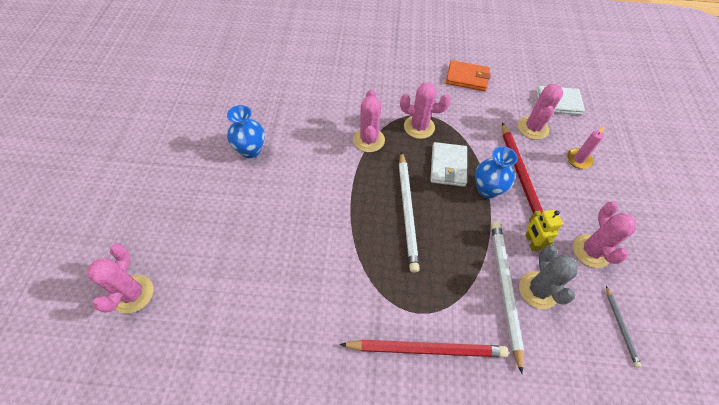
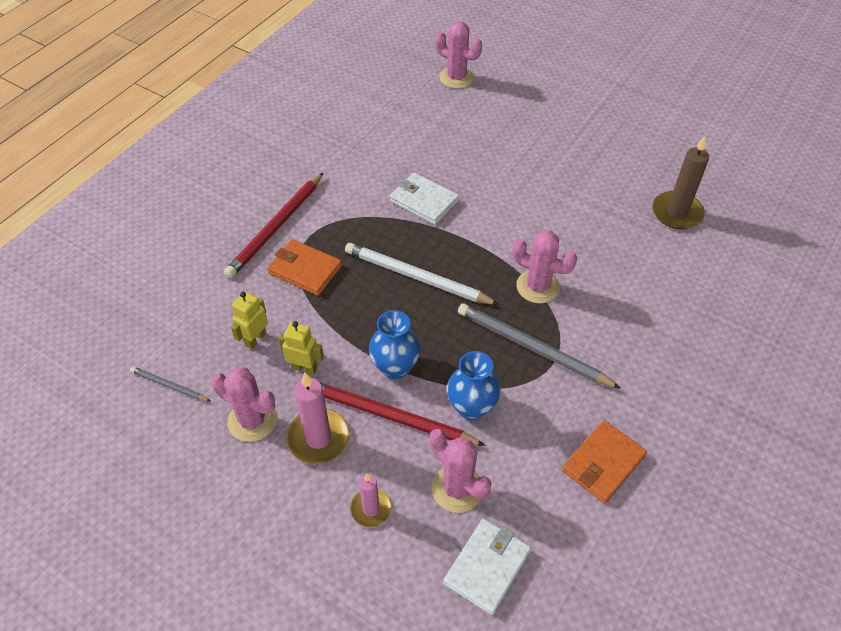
camera: 120 degrees right, 5 degrees down
(250, 150) = (577, 181): blue vase -> blue vase (471, 407)
(257, 90) = (677, 213): none -> brown candle
(419, 127) = (532, 348): pink cactus -> grey pencil
(448, 166) = (452, 346): white wallet -> white wallet (424, 201)
(453, 294) = (305, 270): none -> orange wallet
(504, 289) = (278, 312): white pencil -> none
(538, 290) = (255, 339): grey cactus -> yellow robot
(567, 206) = (318, 438): none -> pink candle

